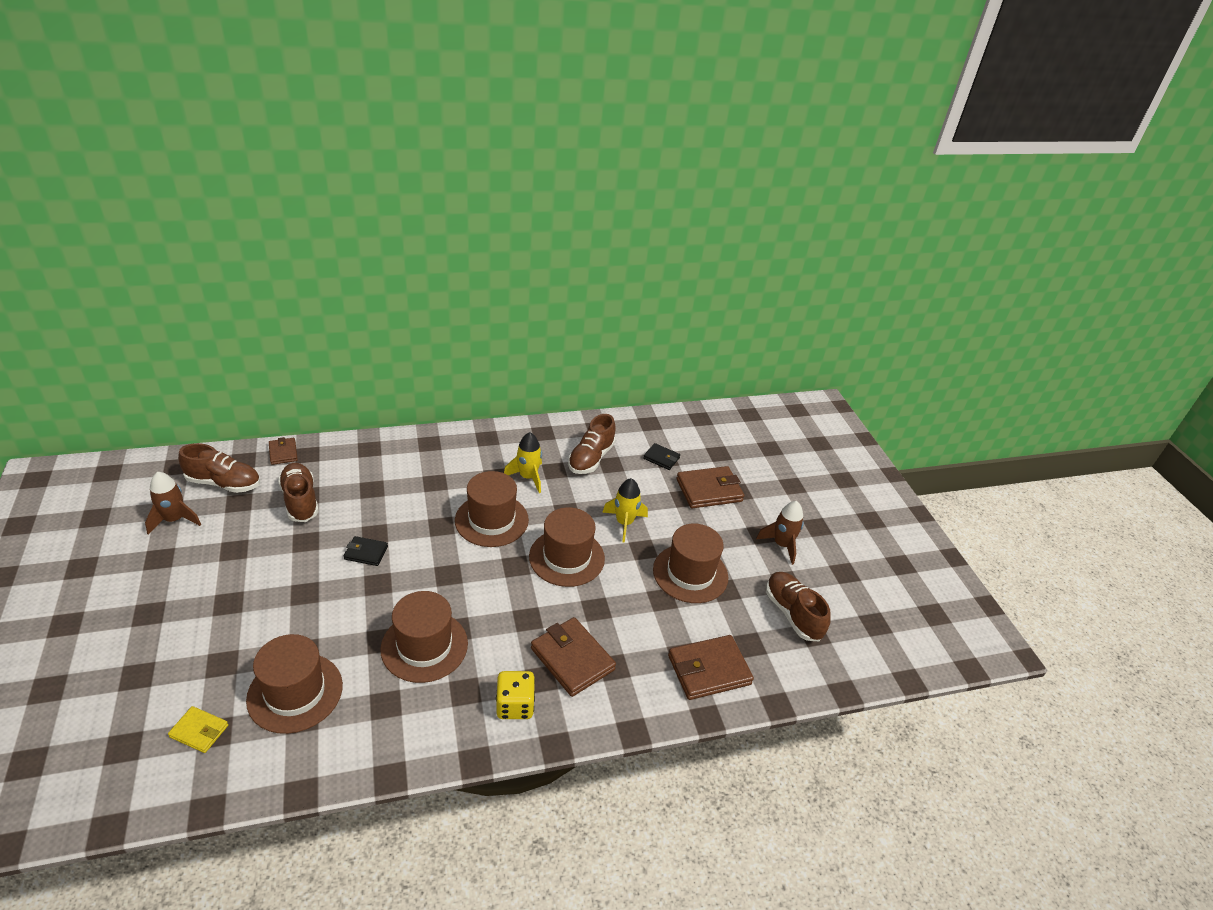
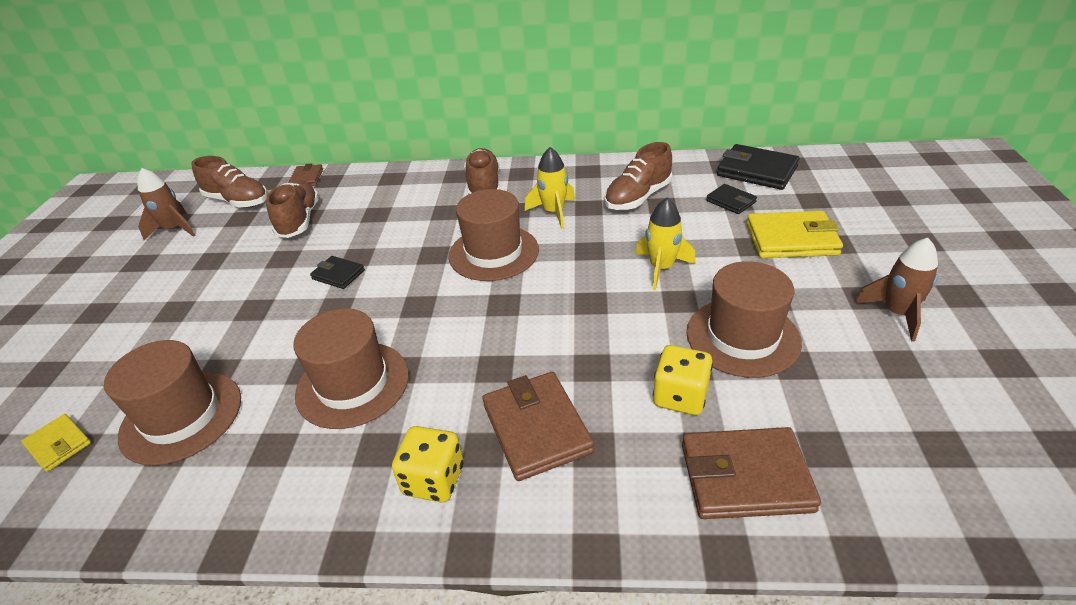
camera: 25 degrees right, 0 degrees up
(566, 557) = (572, 301): brown hat -> none
(659, 622) = (680, 396): none -> yellow dice
(675, 427) = (756, 171): none -> black wallet
(709, 490) = (791, 239): brown wallet -> yellow wallet
(792, 614) = (906, 412): brown shoe -> brown shoe (484, 186)

